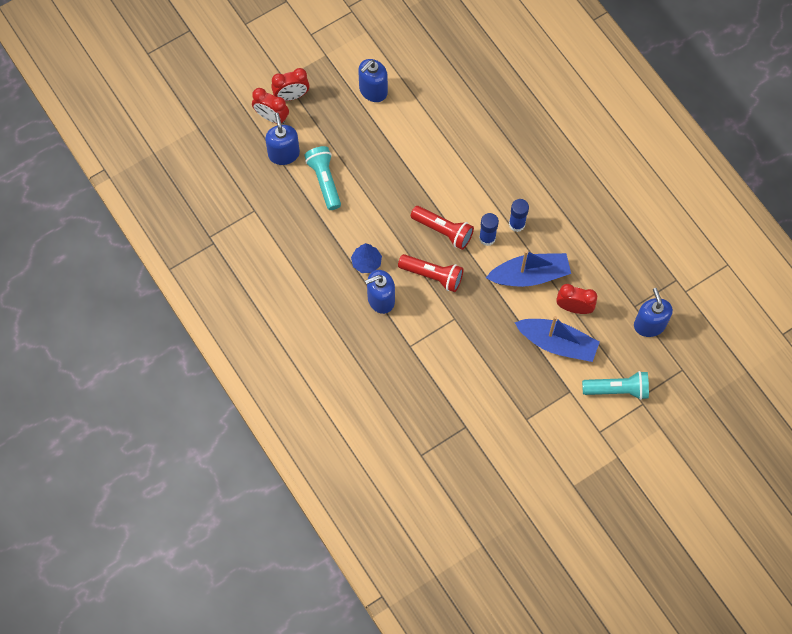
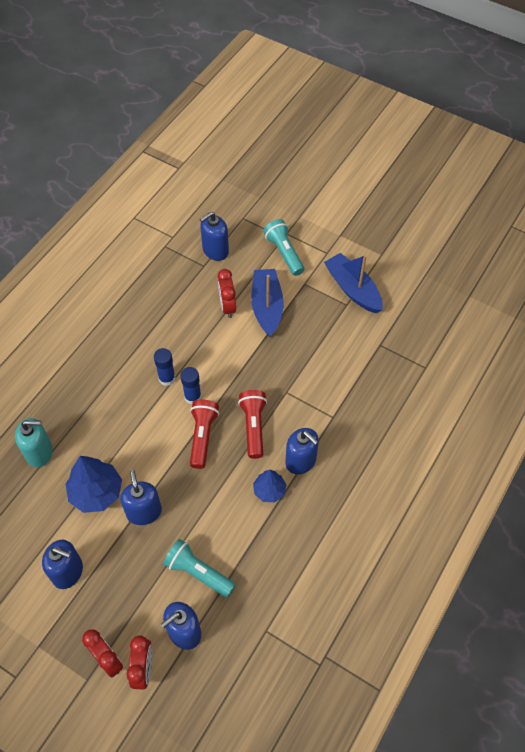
camera: 115 degrees left, 10 degrees down
(324, 181) = (198, 572): turquoise flashlight -> turquoise flashlight turned 75 degrees clockwise
(396, 160) = (144, 512): none -> blue soap dispenser
(431, 131) = (96, 492): none -> blue tree
(490, 101) = (39, 452): none -> turquoise soap dispenser
(529, 275) = (213, 350): blue boat -> blue boat (353, 289)

